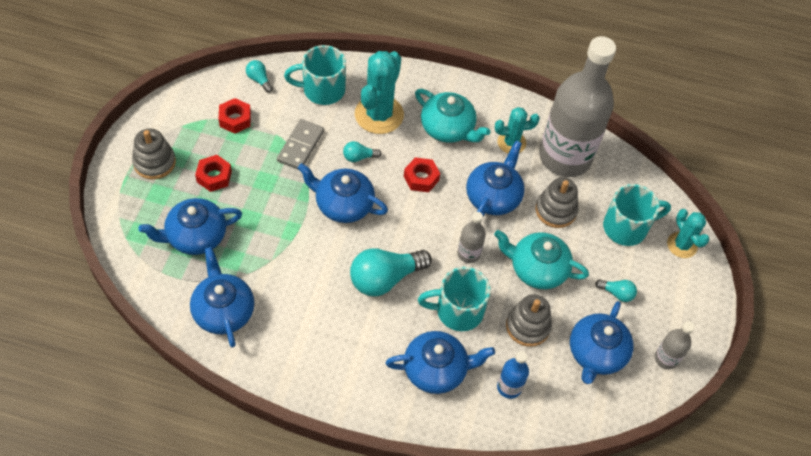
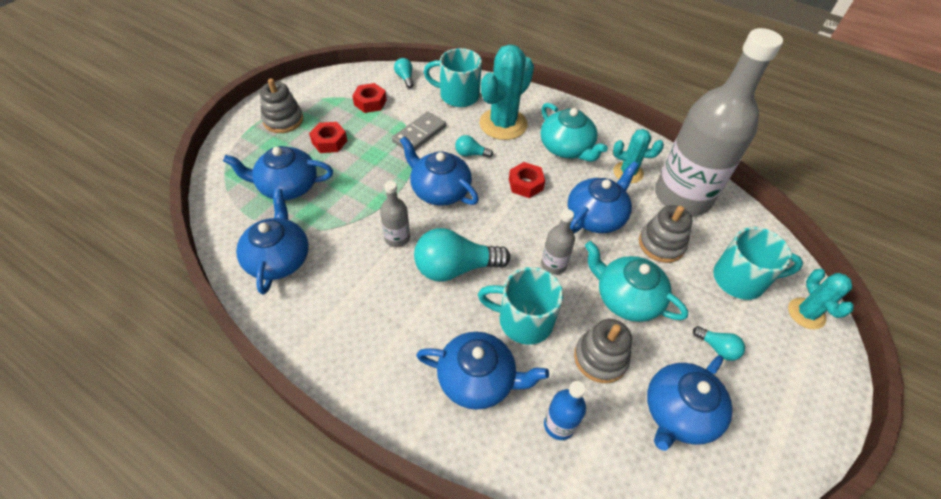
camera: 20 degrees right, 5 degrees down
(666, 358) = (770, 444): grey bottle -> grey bottle (397, 238)

